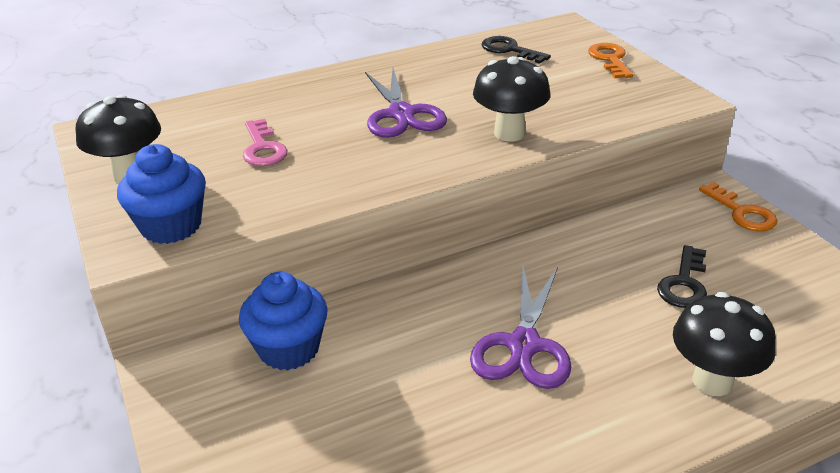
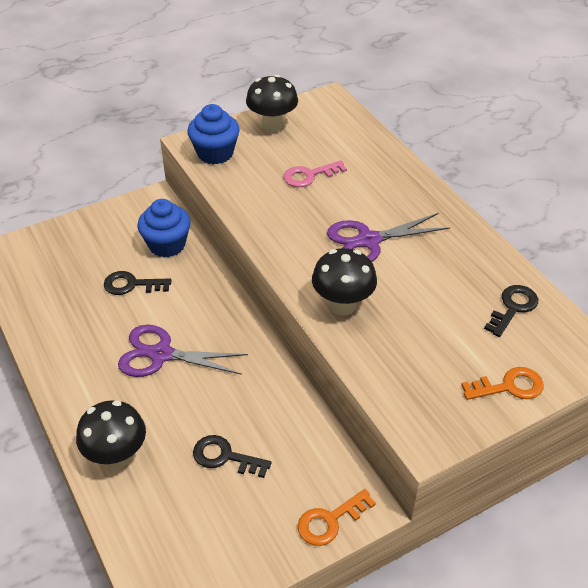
camera: 85 degrees right, 10 degrees up
(375, 387) = (131, 285): none -> black key

